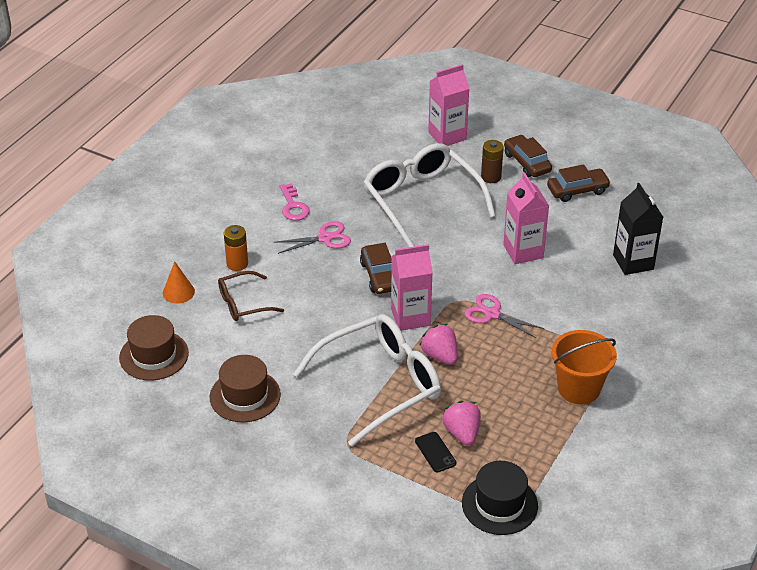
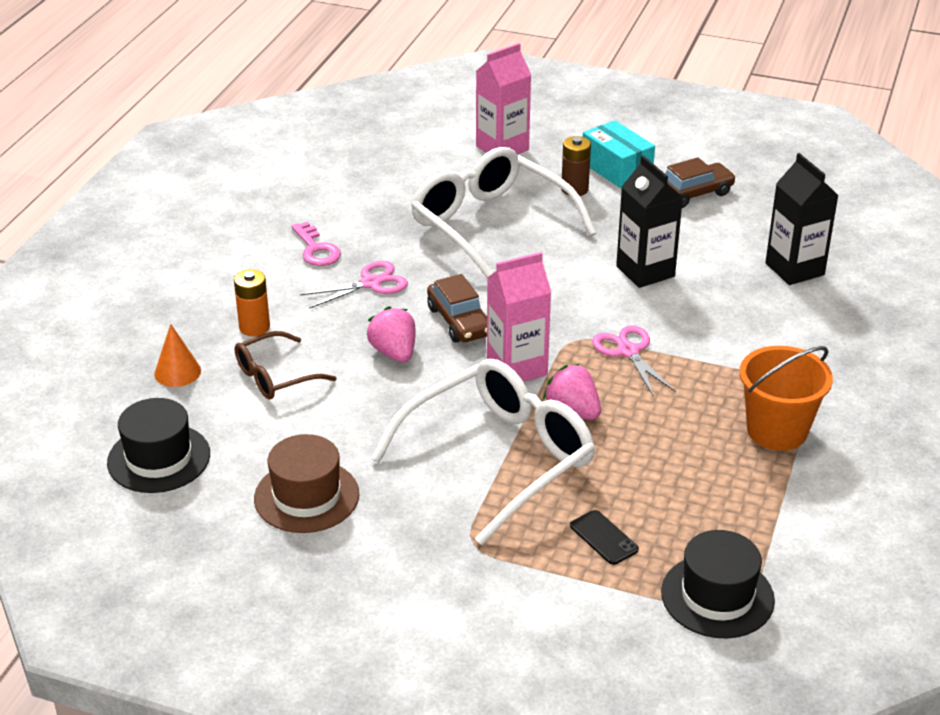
camera: 10 degrees left, 5 degrees down
(154, 355) = (159, 458): brown hat -> black hat
(462, 433) = (634, 508): pink strawberry -> pink strawberry (394, 353)
(492, 314) = (628, 351): pink scissors -> pink scissors turned 45 degrees clockwise
(523, 251) = (645, 271): pink carton -> black carton
(527, 163) = (616, 169): brown car -> turquoise box

